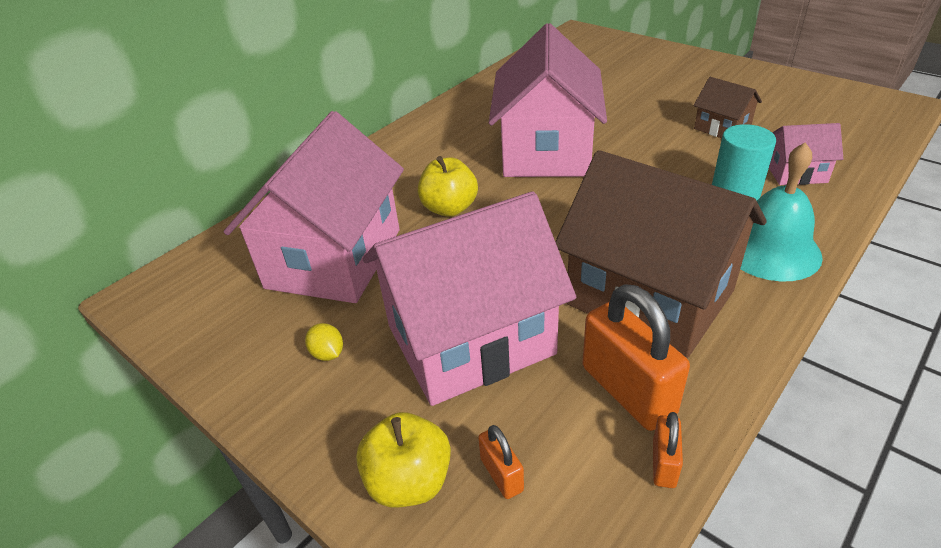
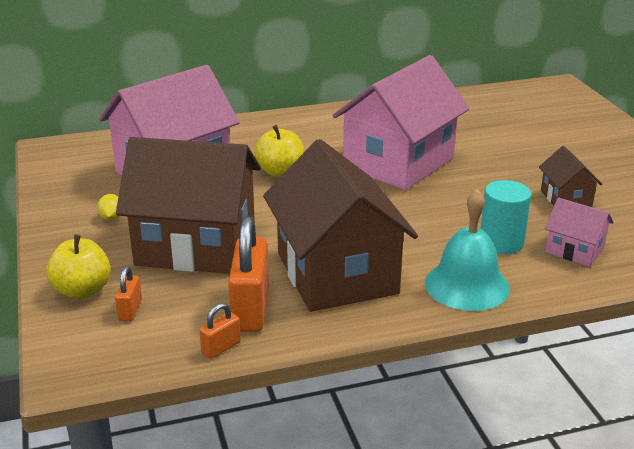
camera: 30 degrees right, 10 degrees down
(470, 340) = (196, 245): pink house -> brown house

